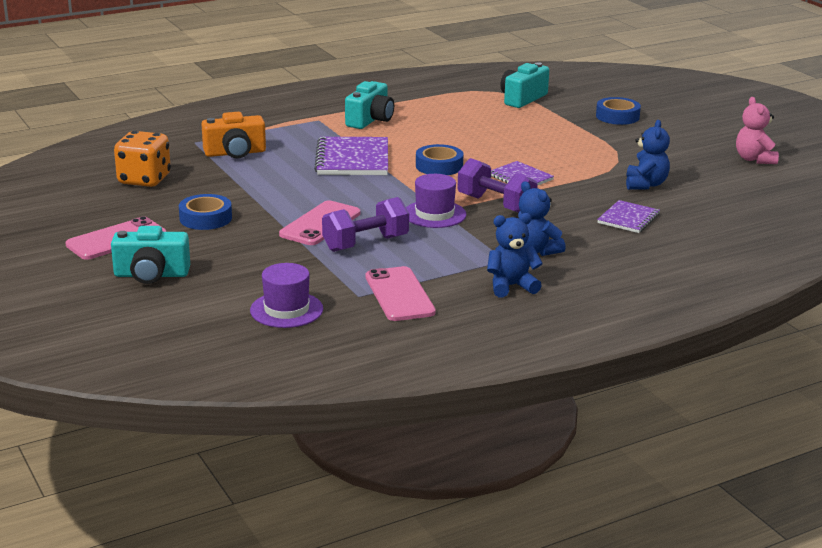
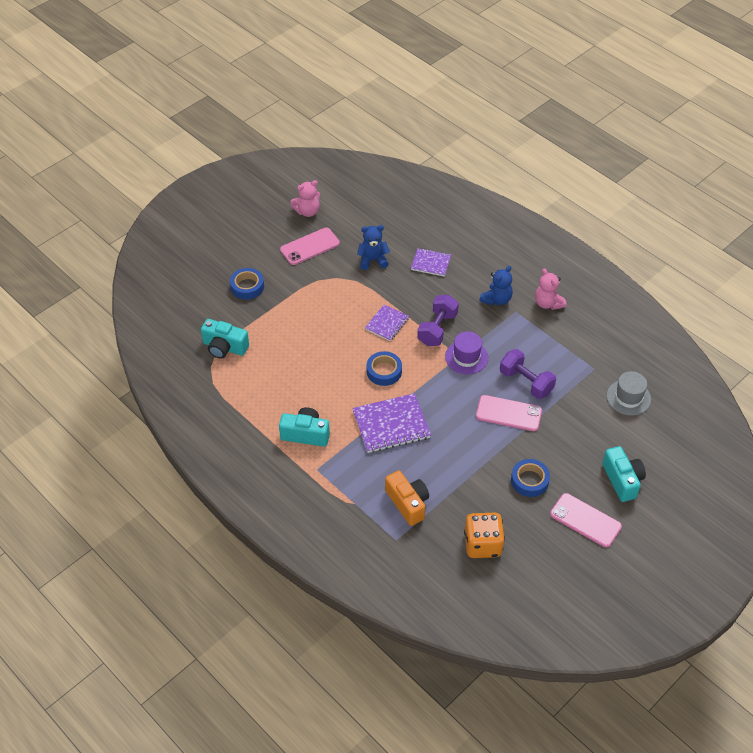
camera: 105 degrees left, 25 degrees up
(286, 310) = (628, 397): purple hat -> grey hat
(399, 294) = (583, 350): pink phone -> pink phone (310, 246)
(511, 286) = (548, 303): blue teddy bear -> pink teddy bear

